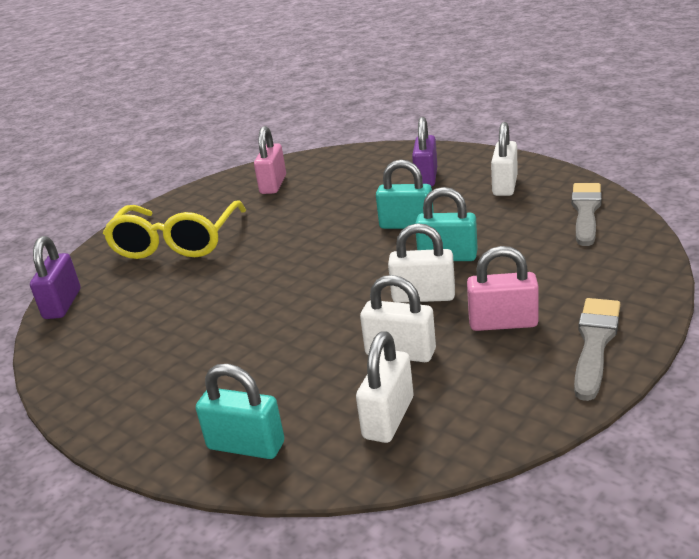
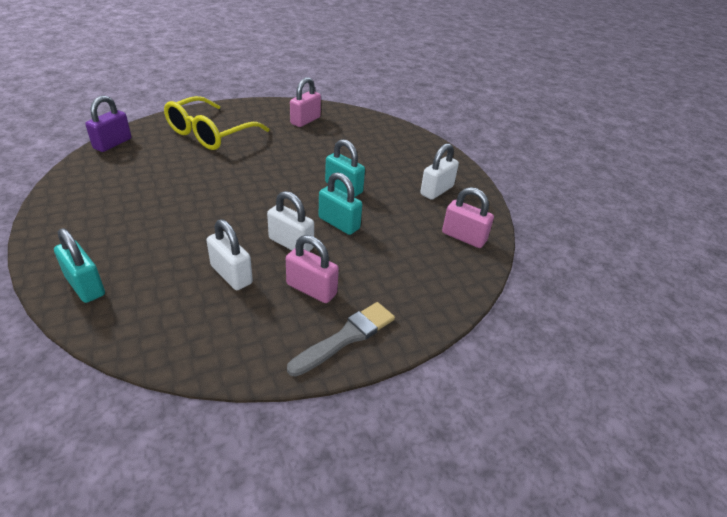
camera: 20 degrees right, 10 degrees up
(388, 418) = (171, 314): white padlock -> none
(426, 178) = (396, 160): purple padlock -> none
(586, 212) = (463, 237): grey brush -> pink padlock

